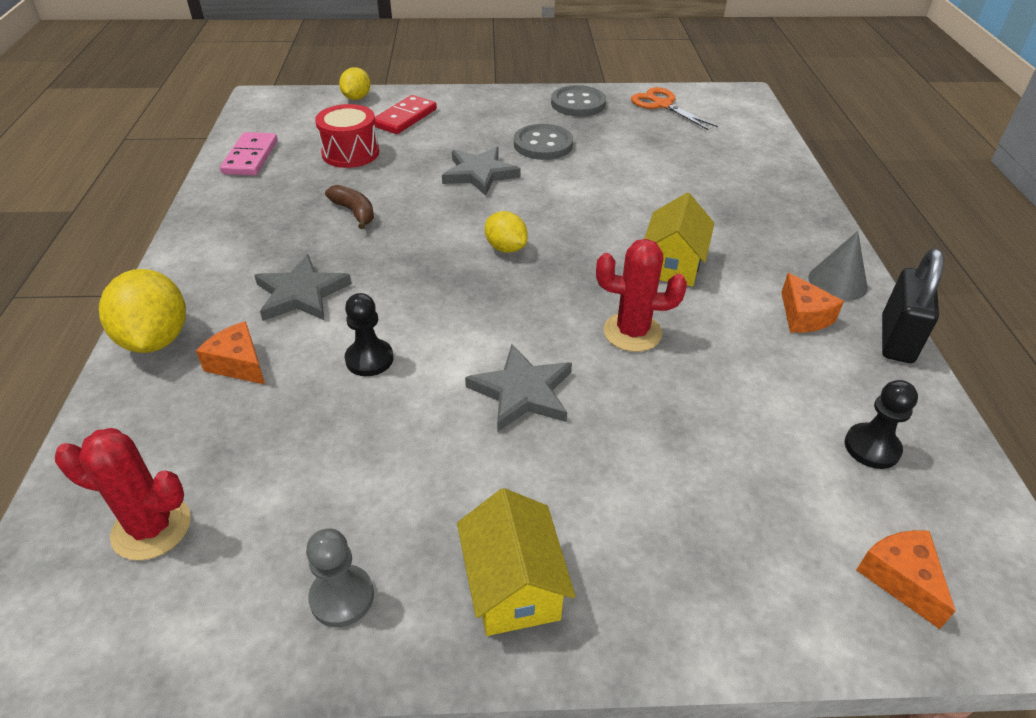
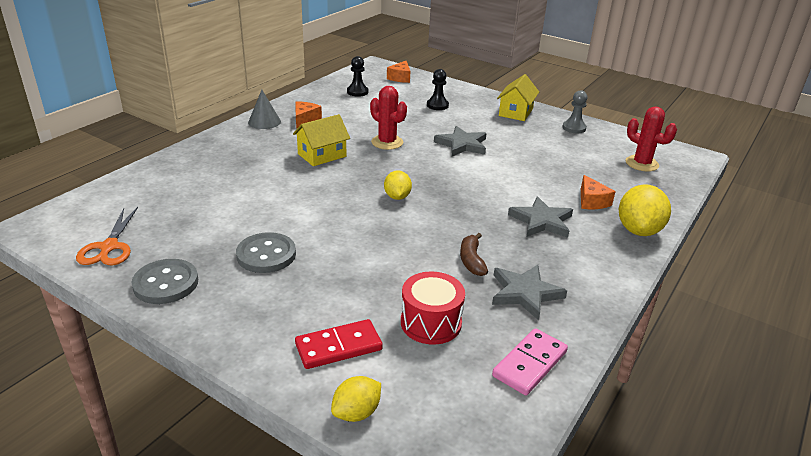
camera: 145 degrees left, 10 degrees down
(369, 359) = (522, 179): black pawn -> black pawn (437, 105)
(479, 174) = (349, 251): grey star -> grey star (525, 293)
(896, 339) = (286, 103): black padlock -> none

